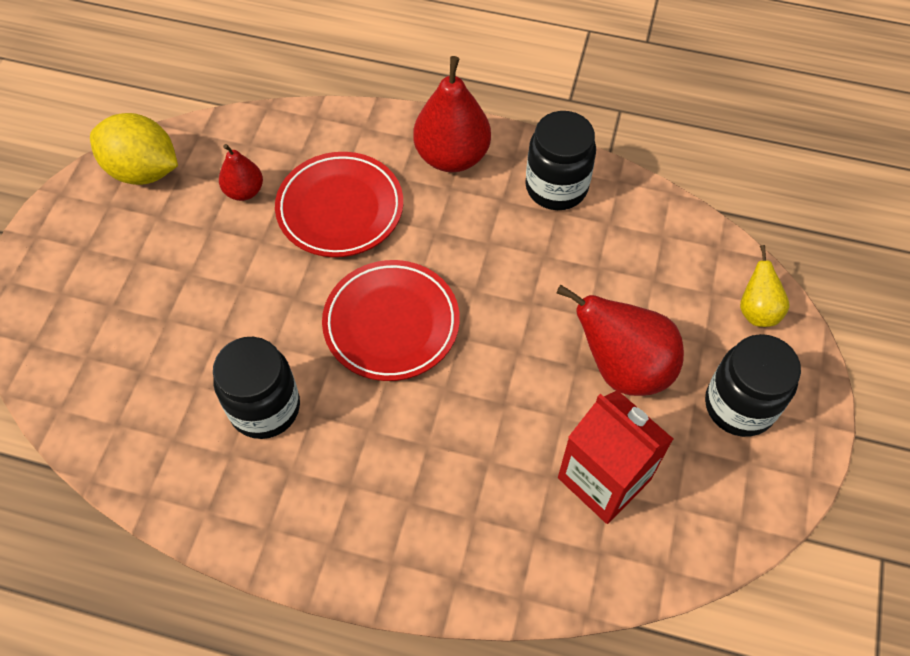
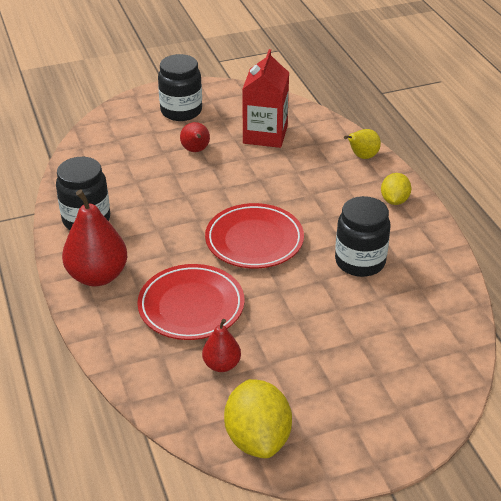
camera: 125 degrees left, 20 degrees down
(334, 538) = (394, 200): none -> yellow lemon
(622, 367) = (196, 150): red pear -> red pear, size x0.55
(757, 311) = (115, 122): yellow pear -> yellow pear (362, 157)

